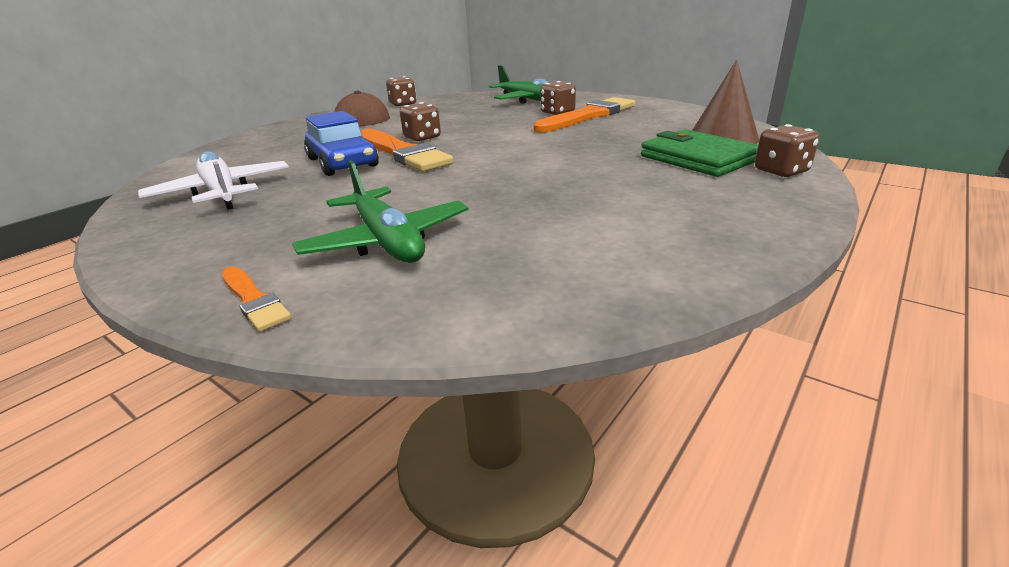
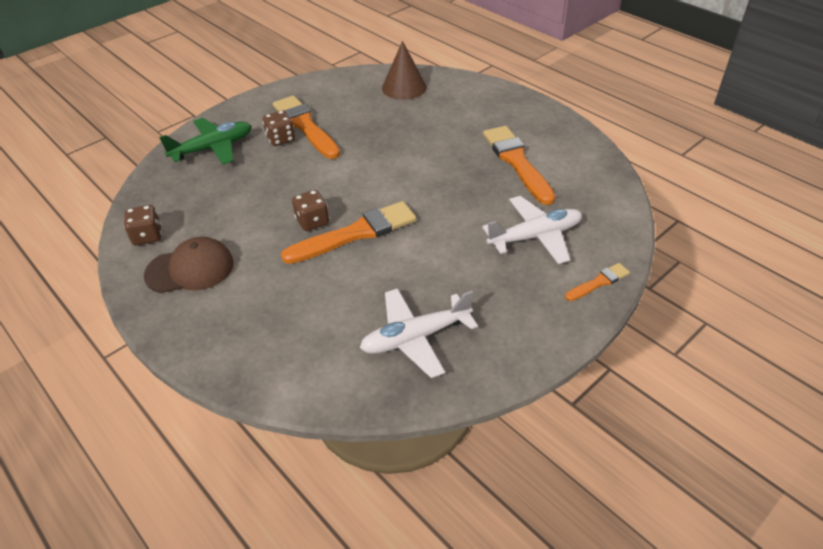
camera: 80 degrees left, 15 degrees up
(342, 163) = (365, 269): blue car -> none
(387, 241) = (535, 237): green plane -> white plane
(586, 215) = (516, 162): none -> orange brush
(698, 158) = (440, 106): green wallet -> none
(781, 171) = (475, 88): brown dice -> none

